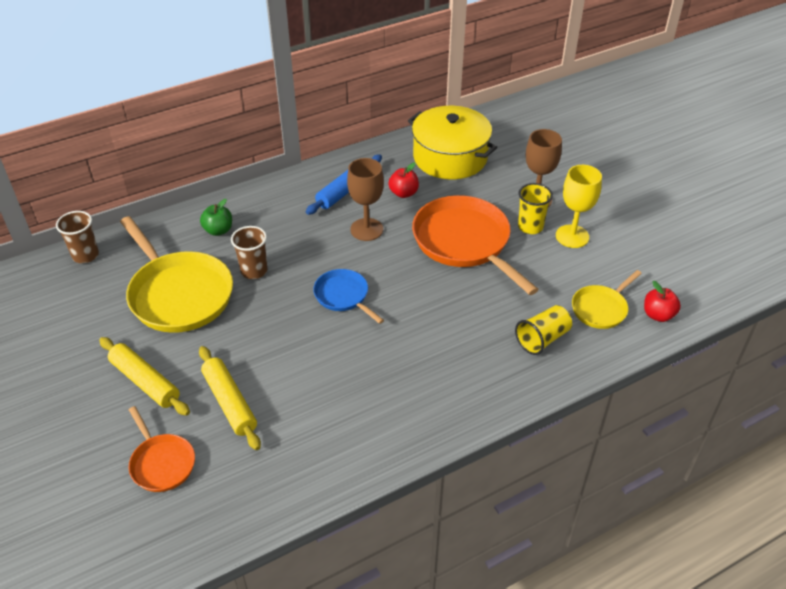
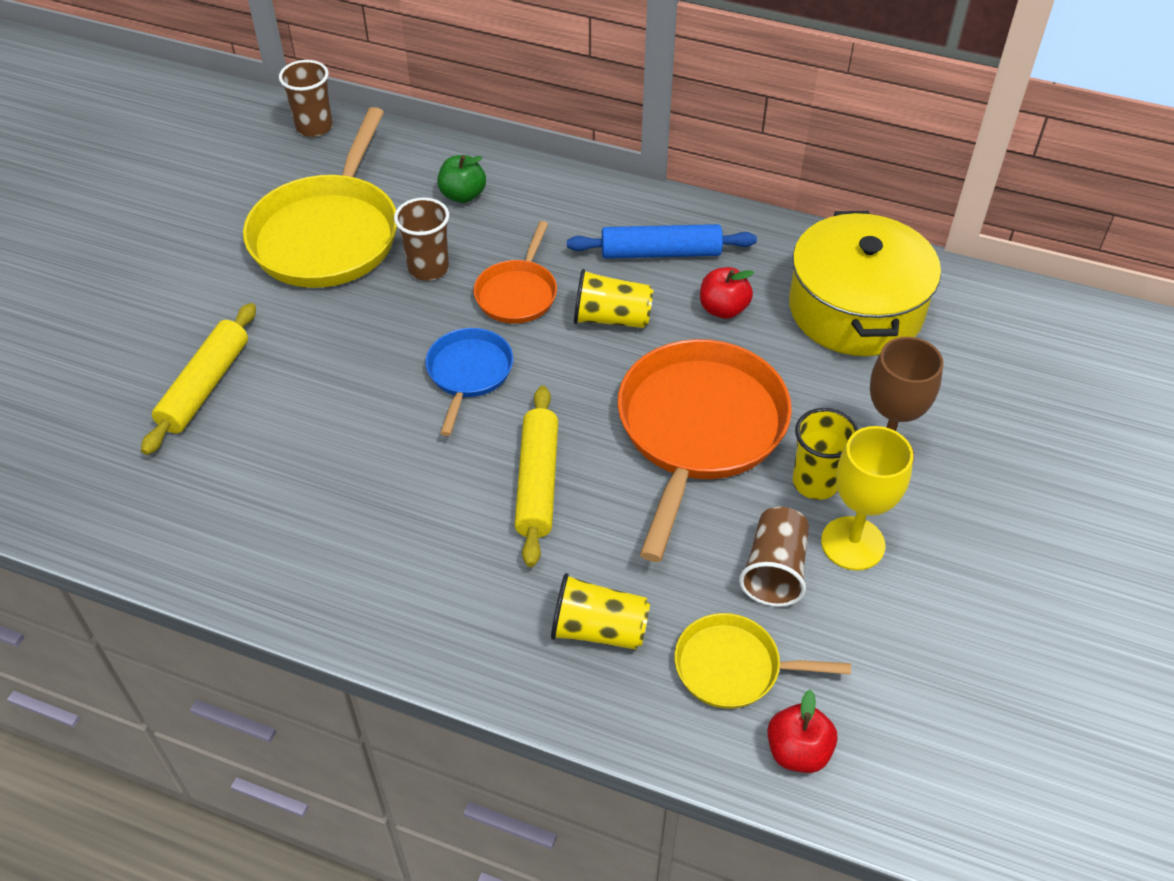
camera: 50 degrees right, 5 degrees up
(145, 382) = (175, 299): yellow rolling pin -> yellow rolling pin (537, 482)
(161, 463) = (75, 390): orange pan -> orange pan (517, 293)
(366, 229) = (611, 318): brown goblet -> yellow cup
(563, 266) = (774, 570): none -> brown cup

